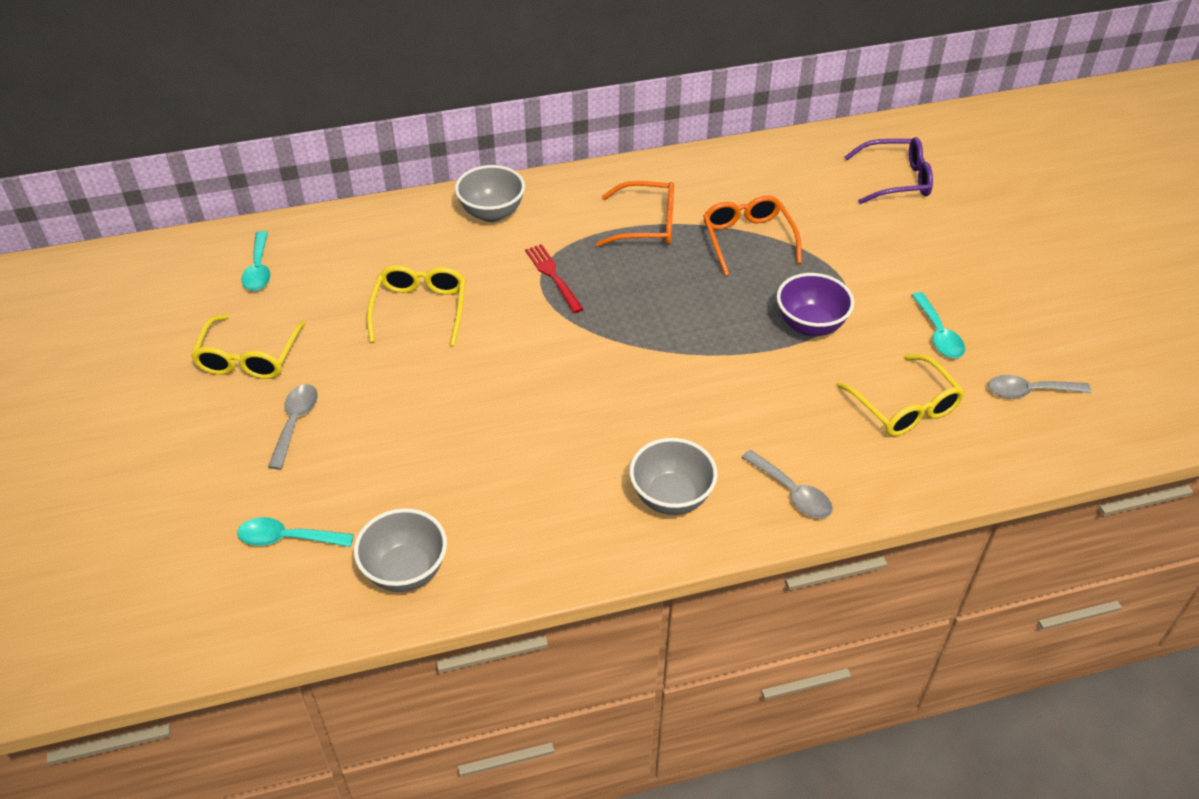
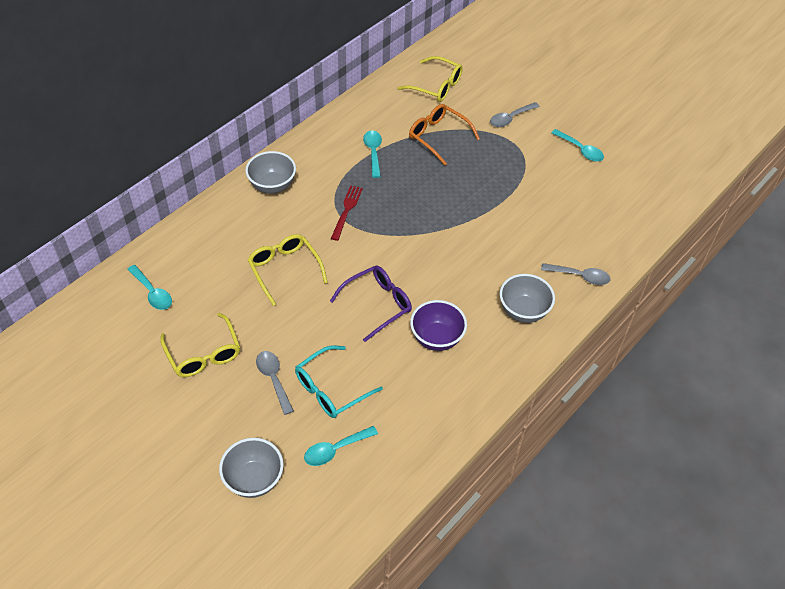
camera: 35 degrees left, 5 degrees up
(347, 467) = (331, 389): none -> turquoise glasses
(405, 571) = (420, 429): grey bowl -> grey bowl (254, 479)
(553, 276) = (346, 210): red fork -> red fork turned 75 degrees clockwise
(647, 224) = (373, 152): orange glasses -> turquoise spoon
(810, 325) = (513, 175): purple bowl -> purple bowl (436, 338)
(896, 180) = (488, 64): purple glasses -> purple glasses (377, 304)
(905, 407) = (596, 200): yellow glasses -> yellow glasses (436, 86)
(1029, 391) = (647, 163): grey spoon -> grey spoon (510, 118)

